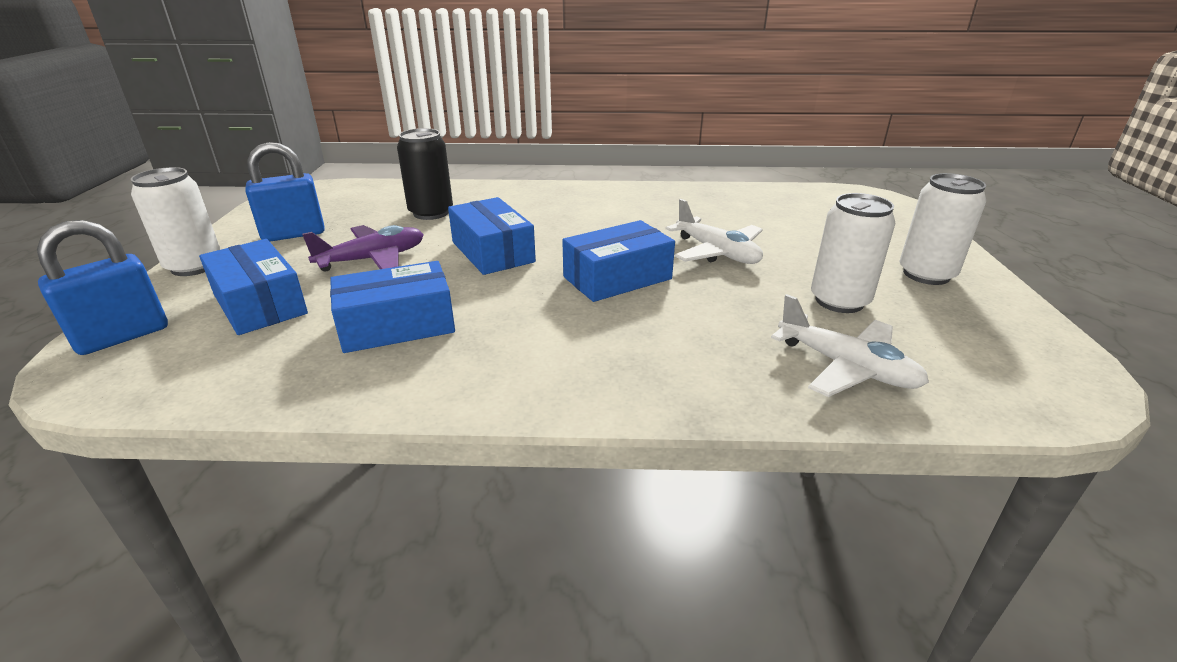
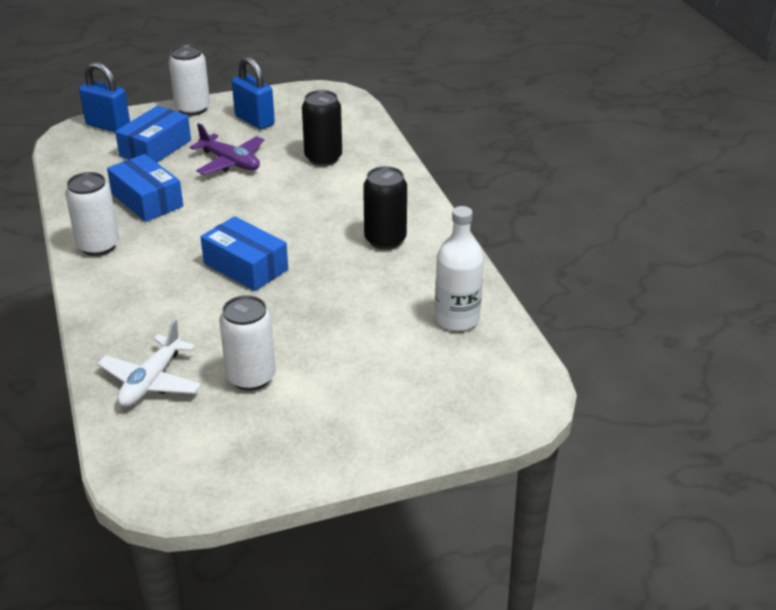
camera: 70 degrees right, 5 degrees up
(493, 252) = (265, 204): blue box -> none
(615, 209) = (385, 240): none -> black can
(717, 252) = (316, 307): white plane -> none
(757, 202) = (457, 319): none -> white bottle
(926, 274) = (326, 429): white can -> white can (98, 246)

